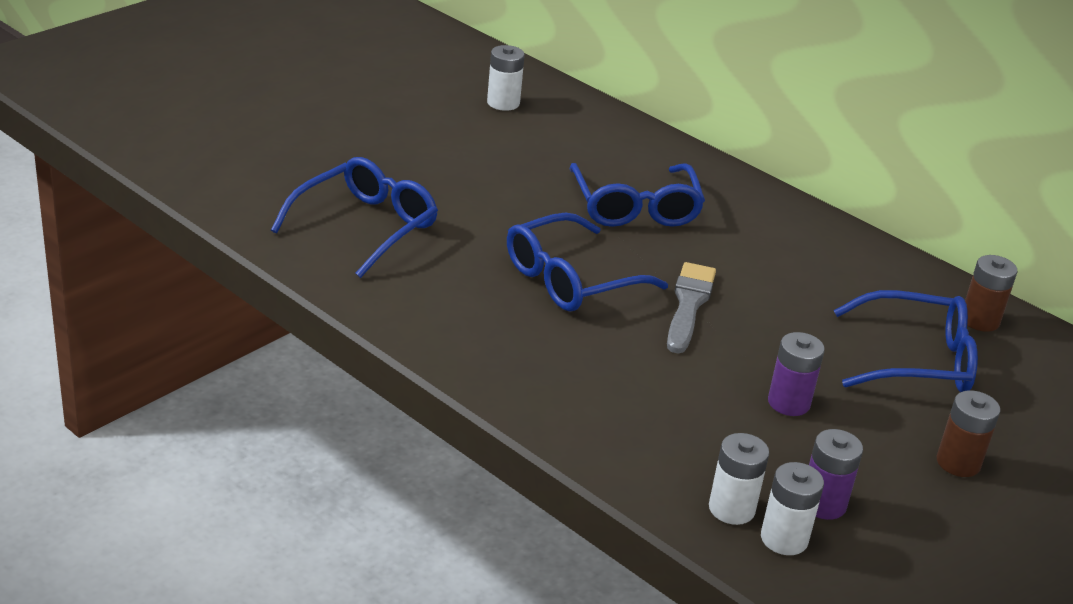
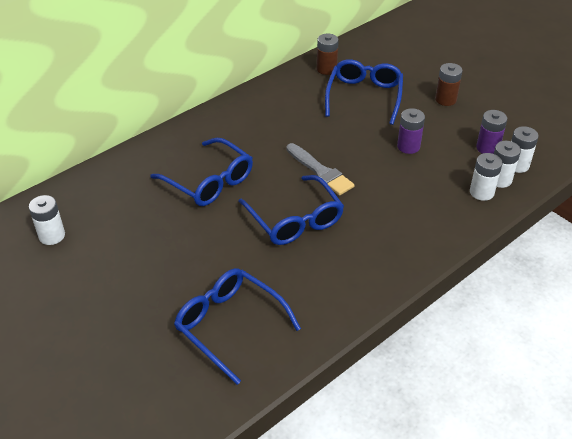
camera: 80 degrees left, 10 degrees up
(635, 207) = (209, 181): blue glasses -> blue glasses turned 45 degrees clockwise
(688, 481) = (481, 192): none -> white battery
(689, 305) = (320, 171): grey brush -> grey brush turned 150 degrees counterclockwise

